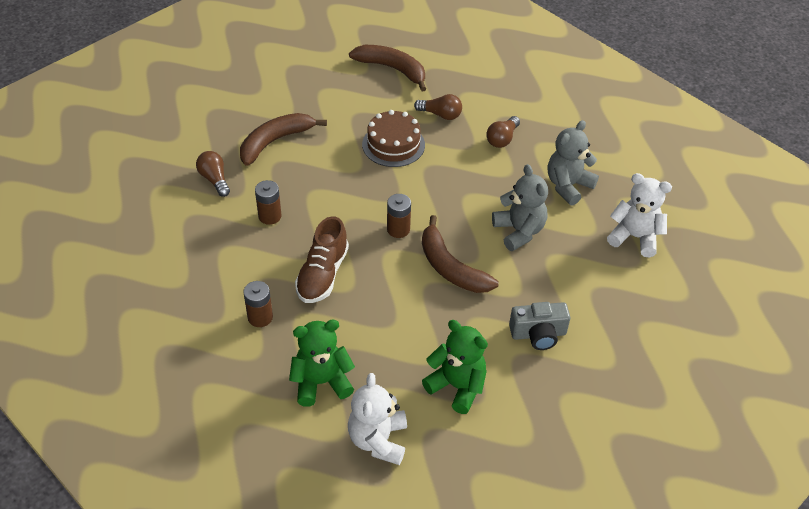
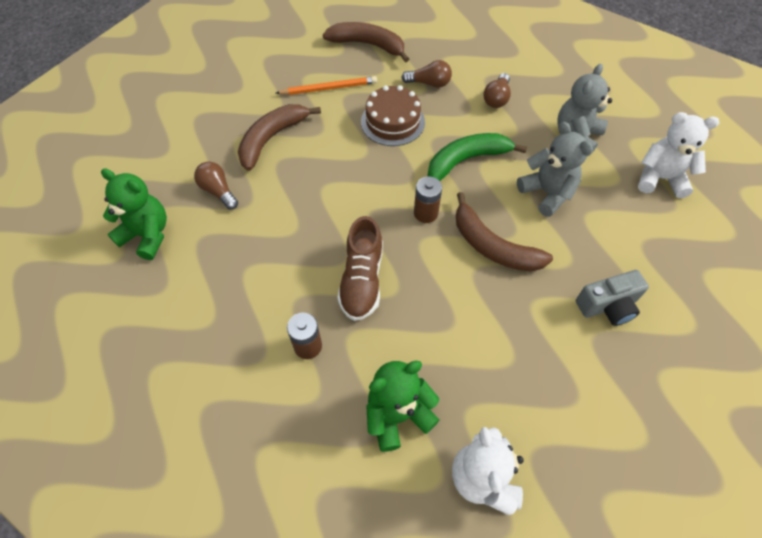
camera: 10 degrees left, 10 degrees up
(270, 216) = (287, 222): brown battery -> none
(342, 104) = (329, 88): none -> orange pencil
(452, 190) = (466, 160): none -> green banana
(457, 386) = (546, 387): green teddy bear -> green teddy bear (147, 235)

